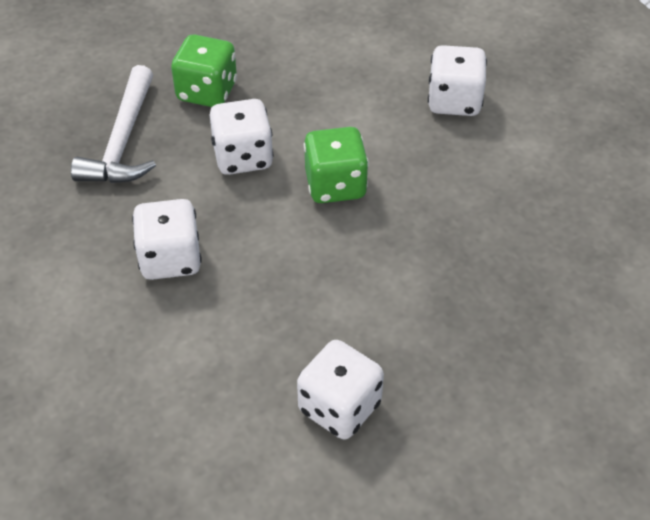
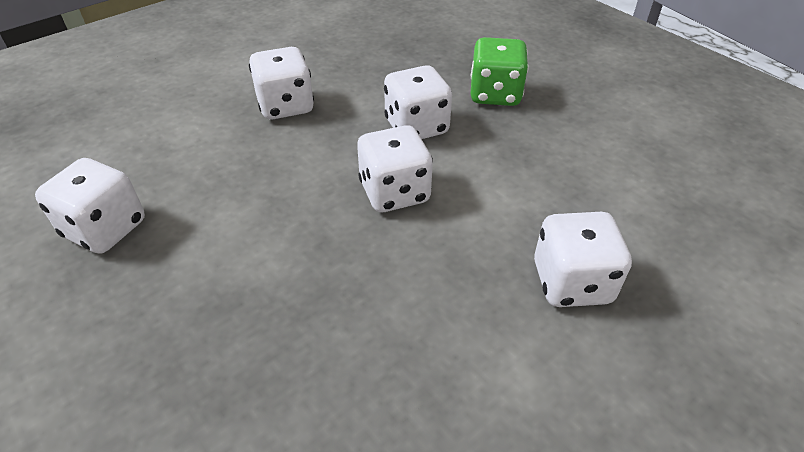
camera: 80 degrees right, 5 degrees down
(123, 142) = (414, 62): white hammer -> none
(335, 185) = (394, 192): green dice -> white dice

